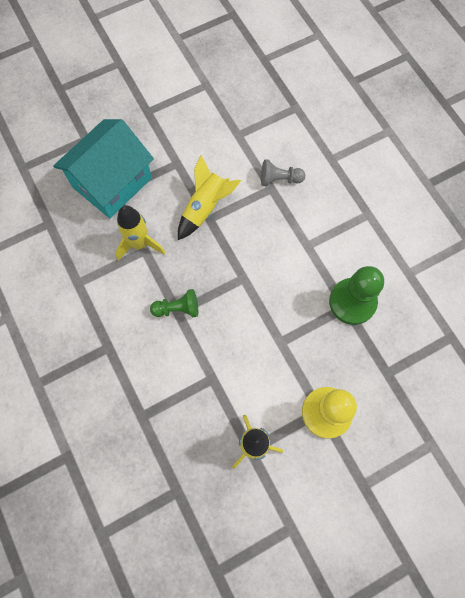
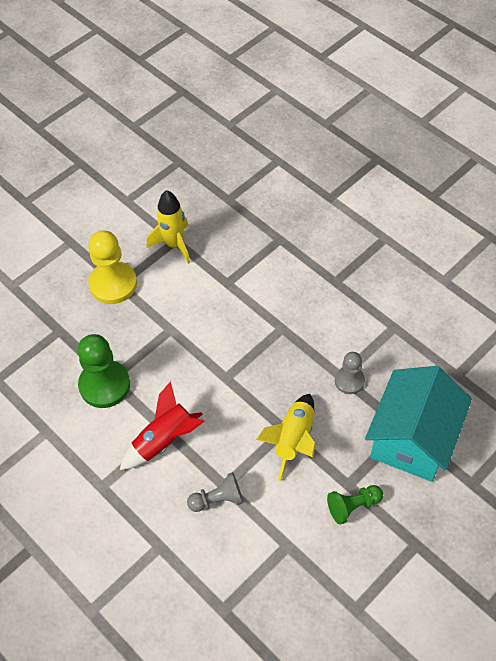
camera: 165 degrees right, 15 degrees down
(139, 244) = (349, 381): yellow rocket -> grey pawn
(177, 308) = (283, 331): green pawn -> green pawn (353, 506)
(310, 237) = (164, 440): none -> red rocket

